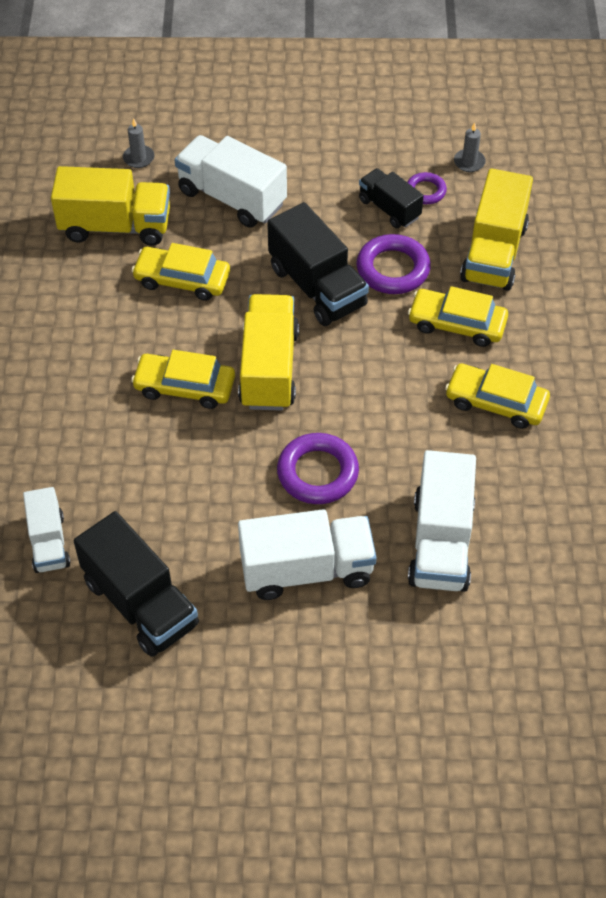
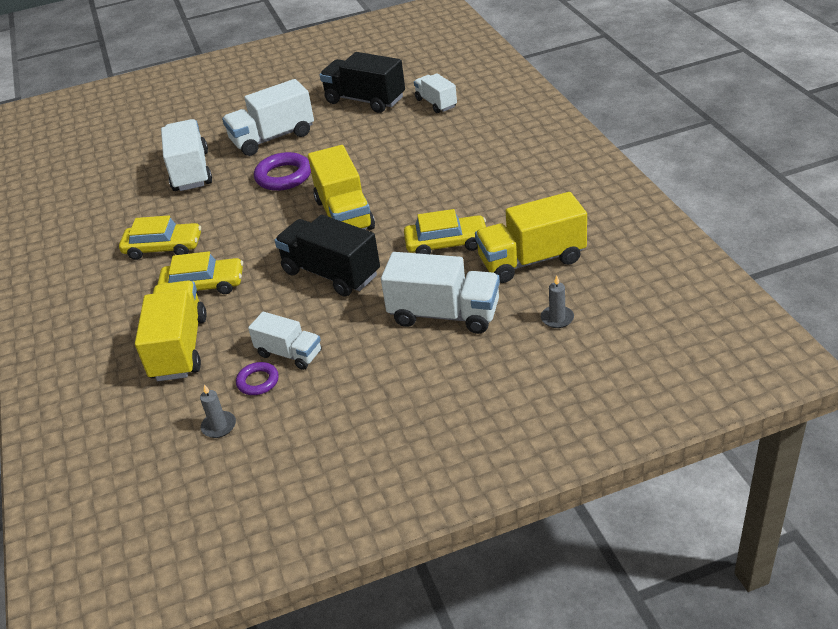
camera: 165 degrees right, 15 degrees down
(185, 387) = (400, 187): yellow car -> none
(389, 209) = (289, 354): black truck -> white truck
(393, 269) = (270, 306): purple ring -> none

